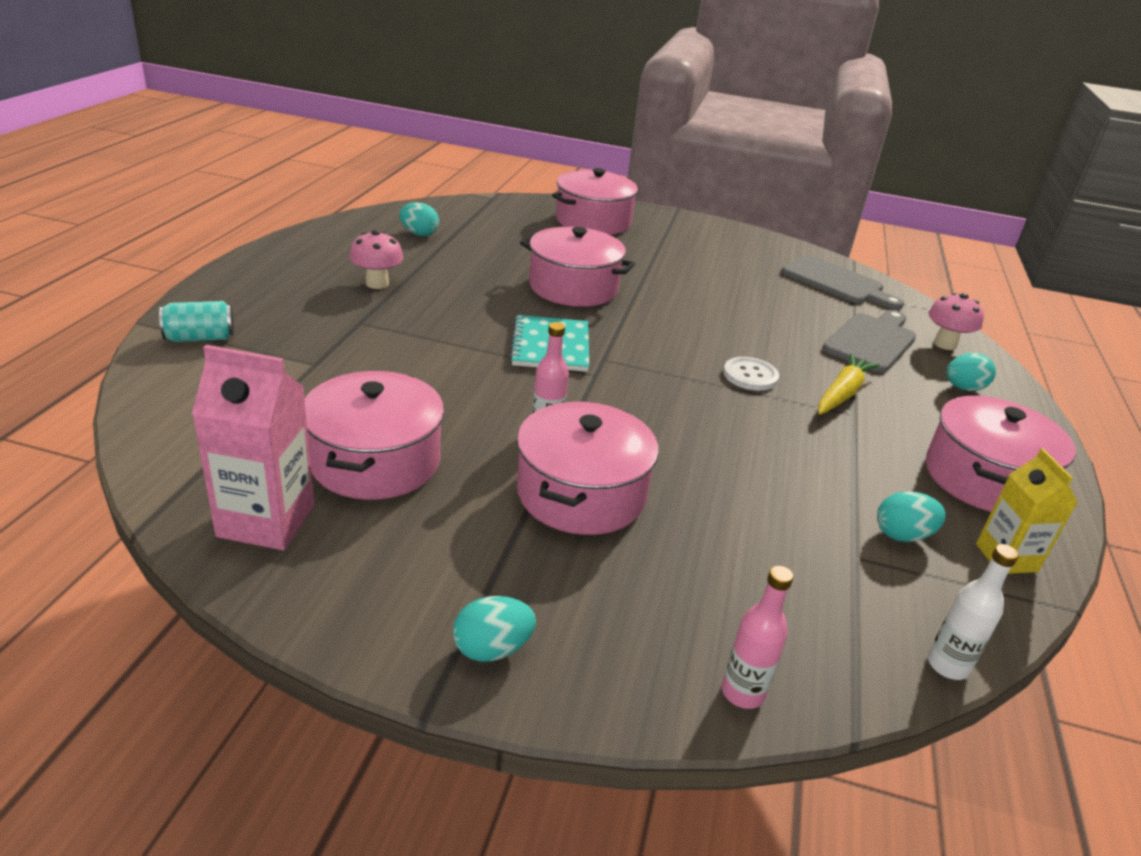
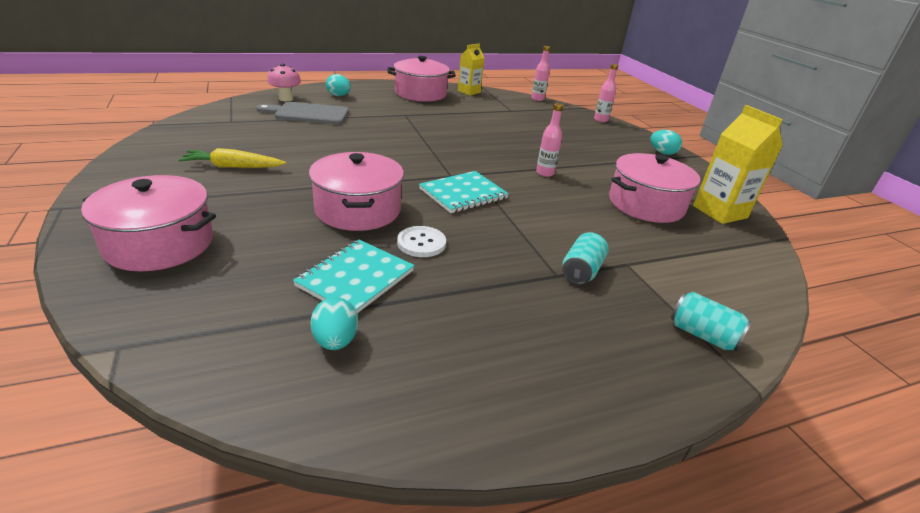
camera: 125 degrees left, 0 degrees up
(266, 521) = (719, 212): pink carton -> yellow carton
(345, 335) = (581, 271): none -> turquoise can
(377, 283) = (489, 301): pink mushroom -> none
(472, 256) = (356, 278): none -> turquoise notebook
(581, 493) = (570, 156): pink pot -> none
(750, 375) = (403, 137): white button -> white button (421, 243)
(836, 282) = (215, 126): grey cutting board -> none
(842, 393) = (387, 117): yellow carrot -> yellow carrot (233, 167)
(902, 535) = (485, 104): turquoise egg -> none
(947, 665) = (537, 99): white bottle -> pink bottle

